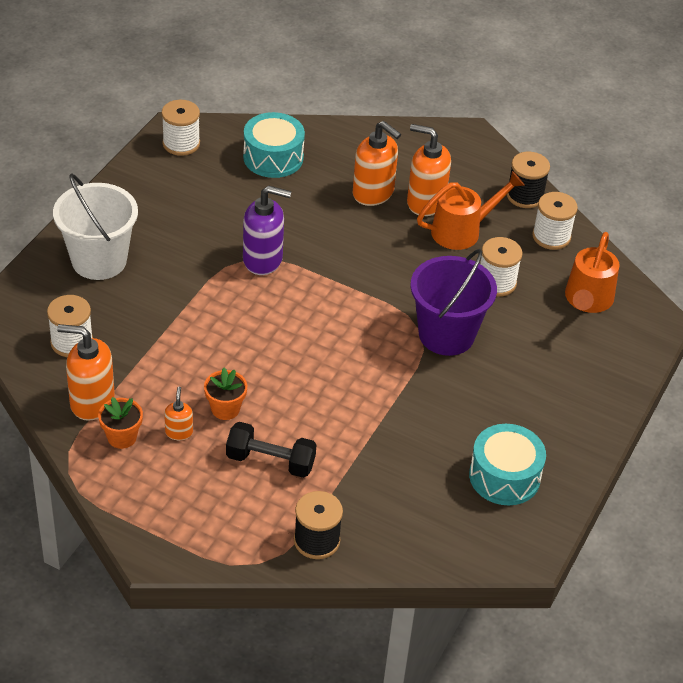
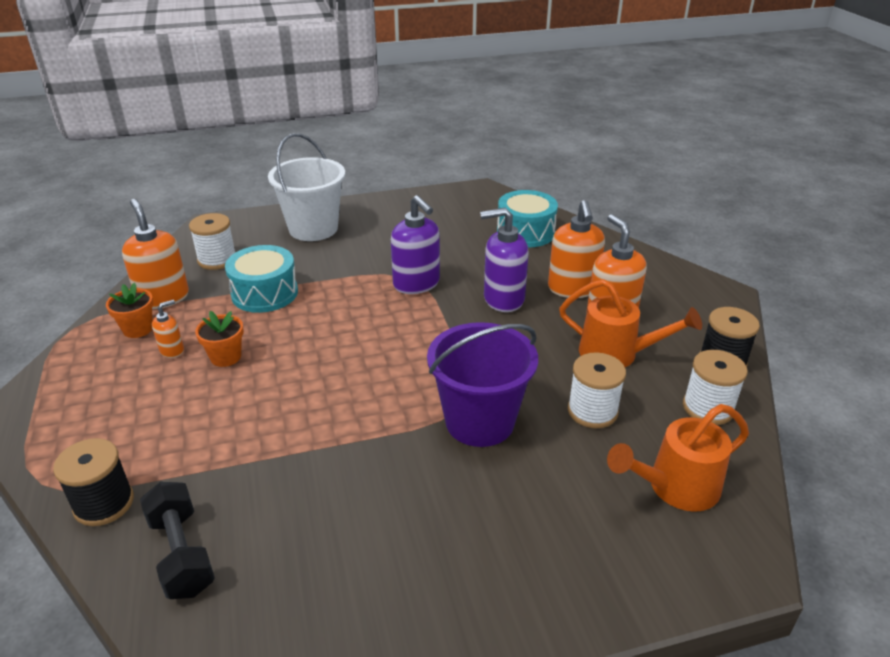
camera: 50 degrees right, 10 degrees down
(181, 143) = (473, 198): white spool -> none
(270, 461) = (187, 414): black dumbbell -> black dumbbell (182, 553)
(340, 233) = (503, 299): none -> purple soap dispenser
(504, 476) = (337, 591): turquoise drum -> turquoise drum (265, 293)

